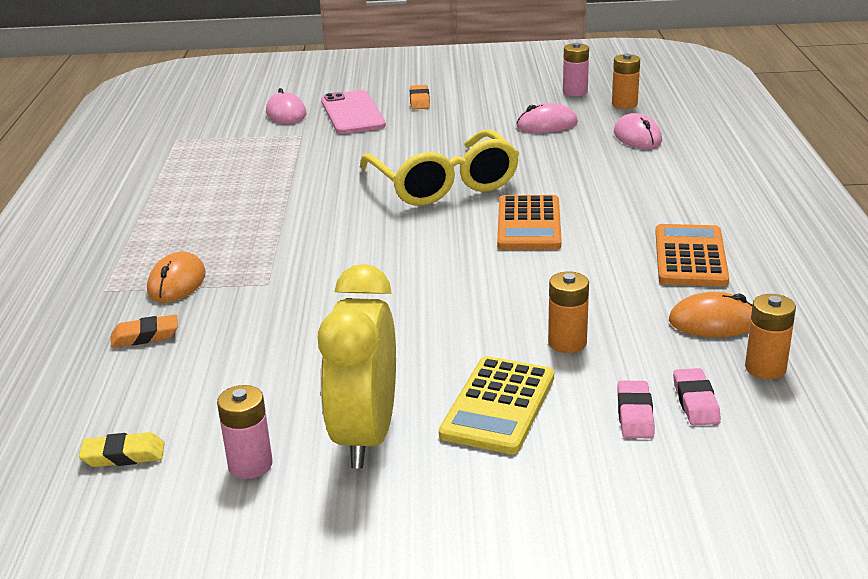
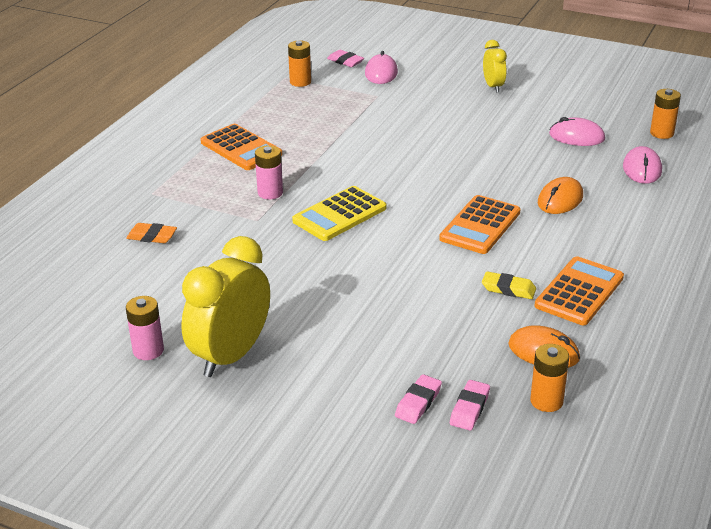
camera: 25 degrees right, 5 degrees up
(123, 455) = (82, 318): yellow eraser -> yellow eraser (508, 289)
(176, 283) = (200, 201): orange mouse -> orange mouse (560, 199)
(182, 218) = (241, 148): none -> orange calculator
(235, 111) = (345, 61): none -> pink eraser
(352, 113) = (431, 86): pink phone -> none
(419, 101) = (493, 86): orange eraser -> yellow clock
(444, 184) = (446, 171): yellow glasses -> none
(498, 406) = (332, 364): yellow calculator -> yellow calculator (339, 214)
(567, 343) = (421, 333): orange battery -> orange battery (300, 82)
(575, 92) = (630, 110): pink battery -> pink battery (270, 193)

